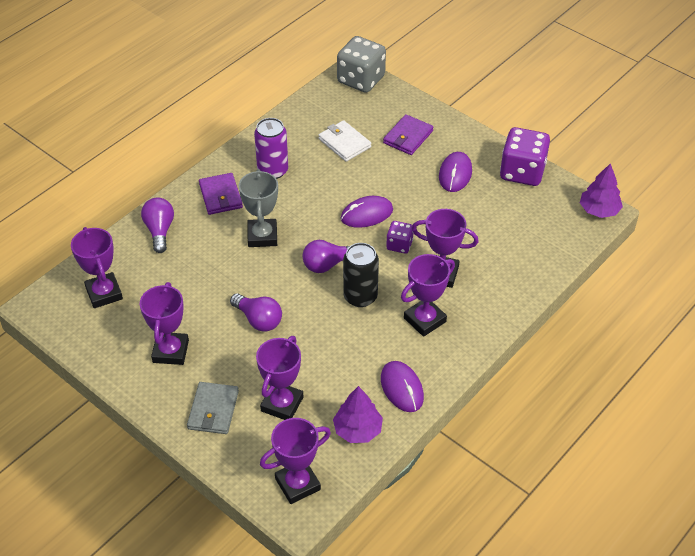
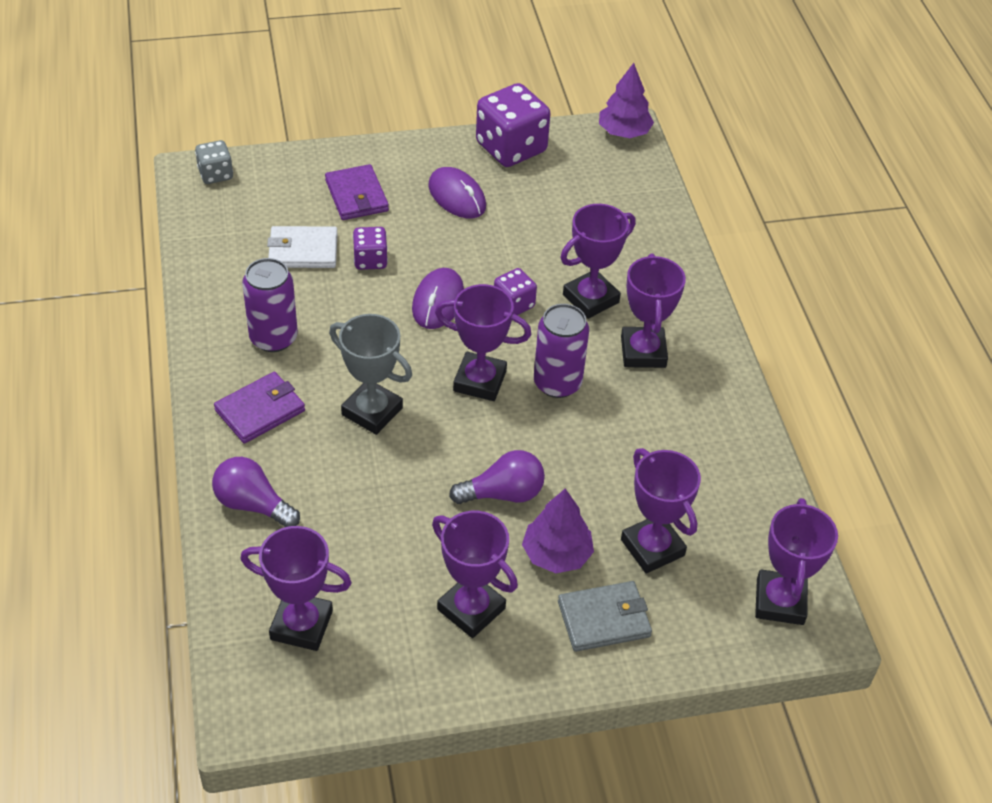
camera: 55 degrees left, 0 degrees up
(213, 410) = (604, 619): grey wallet -> grey wallet turned 60 degrees counterclockwise
(220, 196) = (260, 410): purple wallet -> purple wallet turned 60 degrees counterclockwise
(327, 264) = (480, 381): purple light bulb -> purple trophy
(358, 430) = (747, 502): purple tree -> purple tree (556, 554)
(360, 296) = (557, 383): black can -> purple can
(361, 79) = (215, 174): grey dice -> grey dice, size x0.53
(367, 171) = (370, 260): none -> purple dice
(401, 388) = (721, 430): purple mouse -> none

